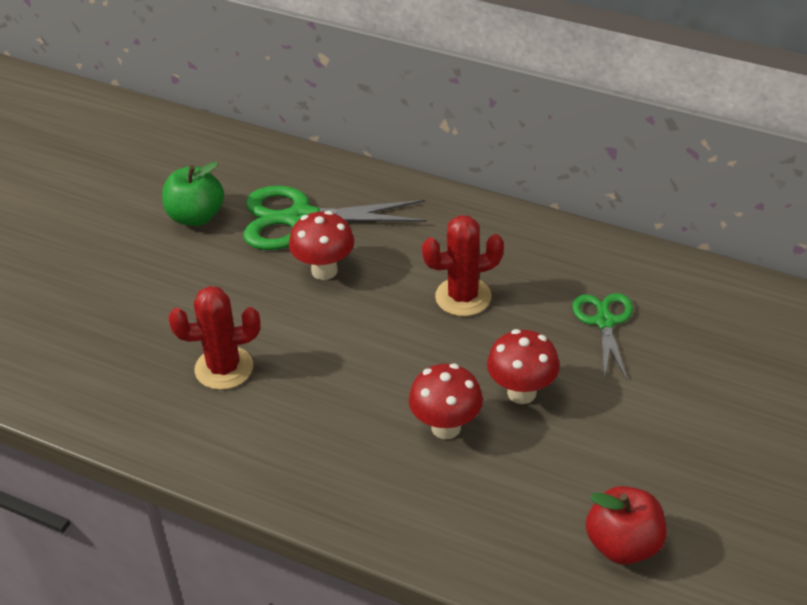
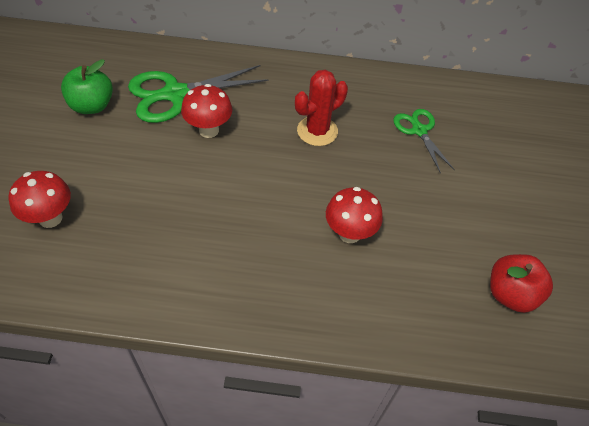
camera: 25 degrees left, 10 degrees up
(224, 368) = (162, 224): red cactus -> none
(521, 393) = (389, 194): red mushroom -> red mushroom (50, 218)

